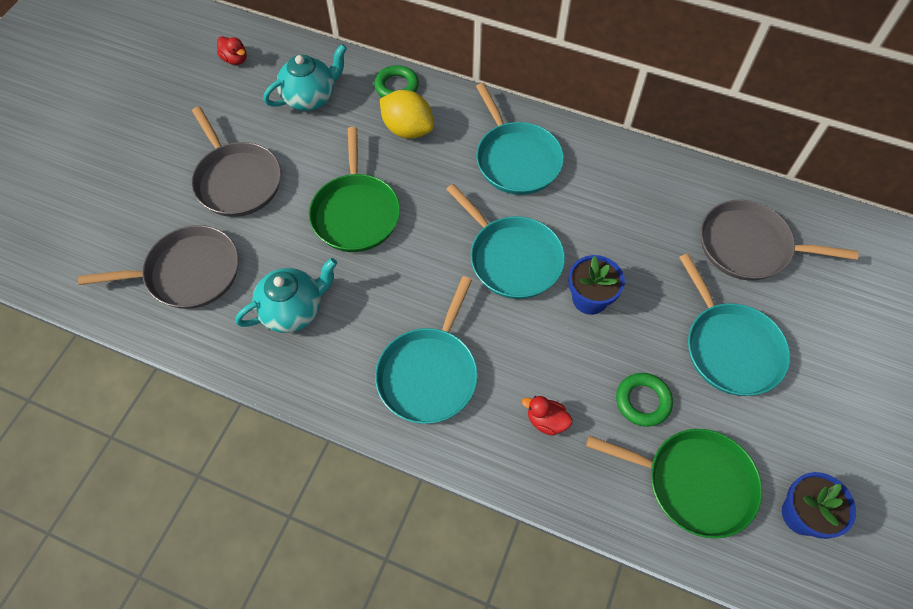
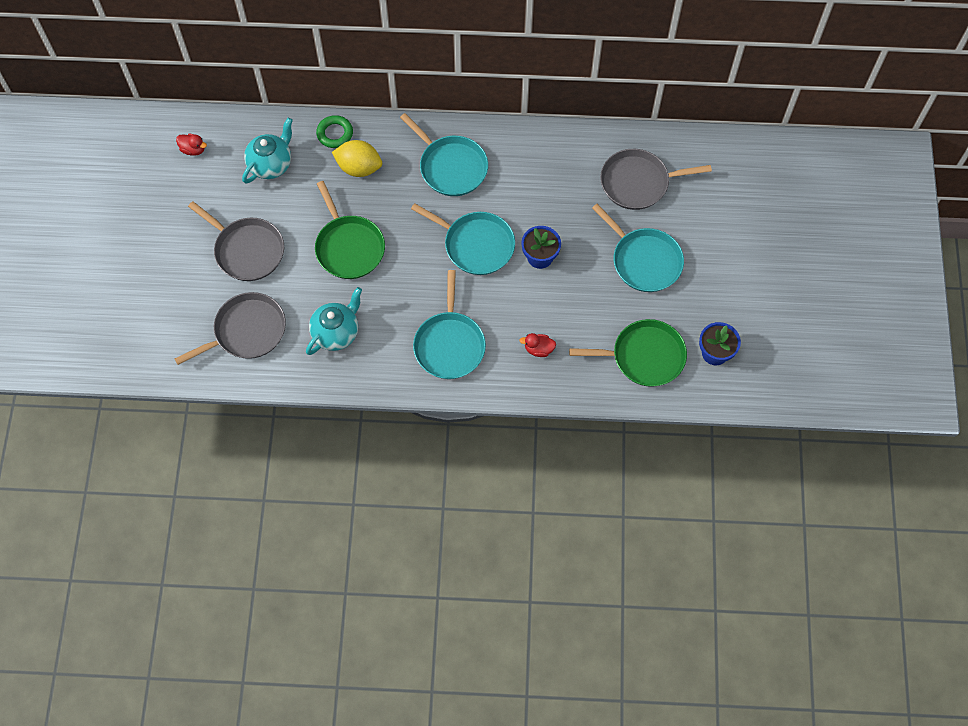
camera: 20 degrees left, 5 degrees up
(643, 401) = (597, 315): green ring -> none

